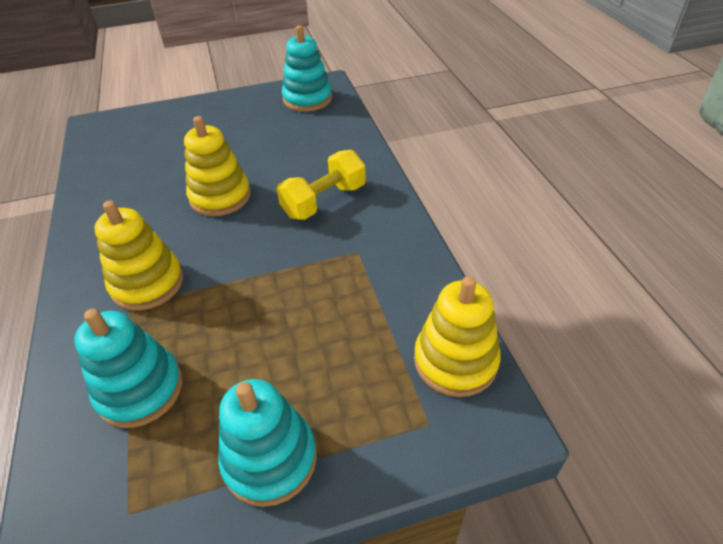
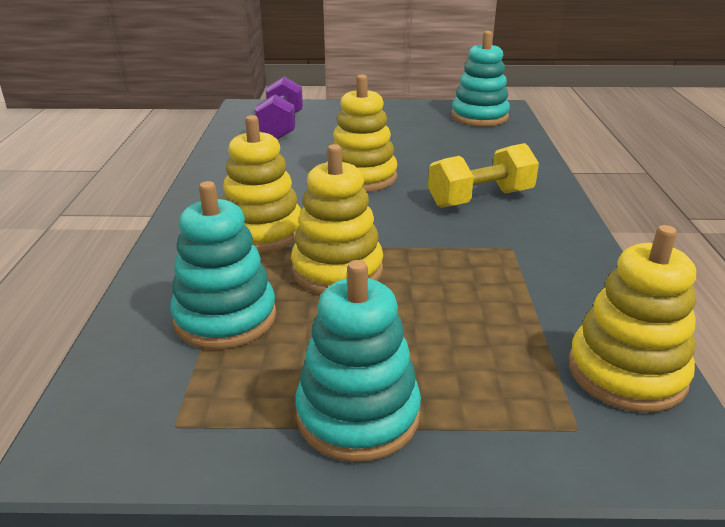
camera: 15 degrees right, 15 degrees down
(133, 145) = (281, 127): none -> purple dumbbell
(222, 312) = (337, 270): none -> yellow stacking toy

